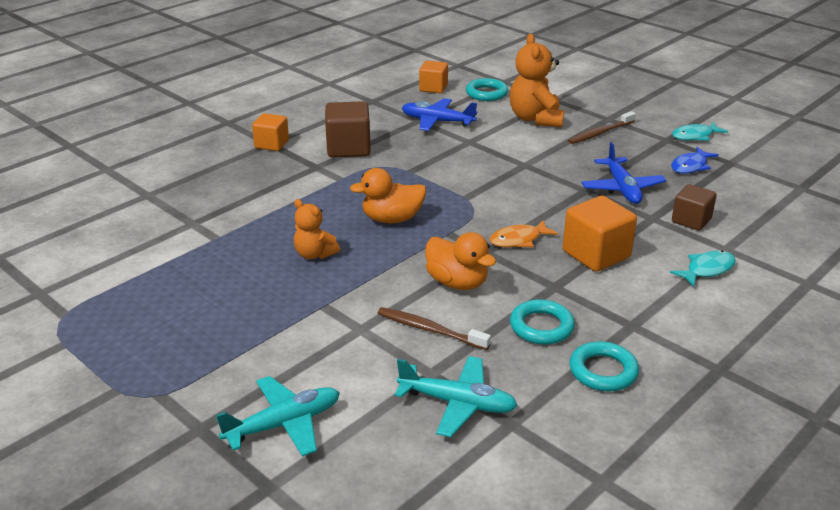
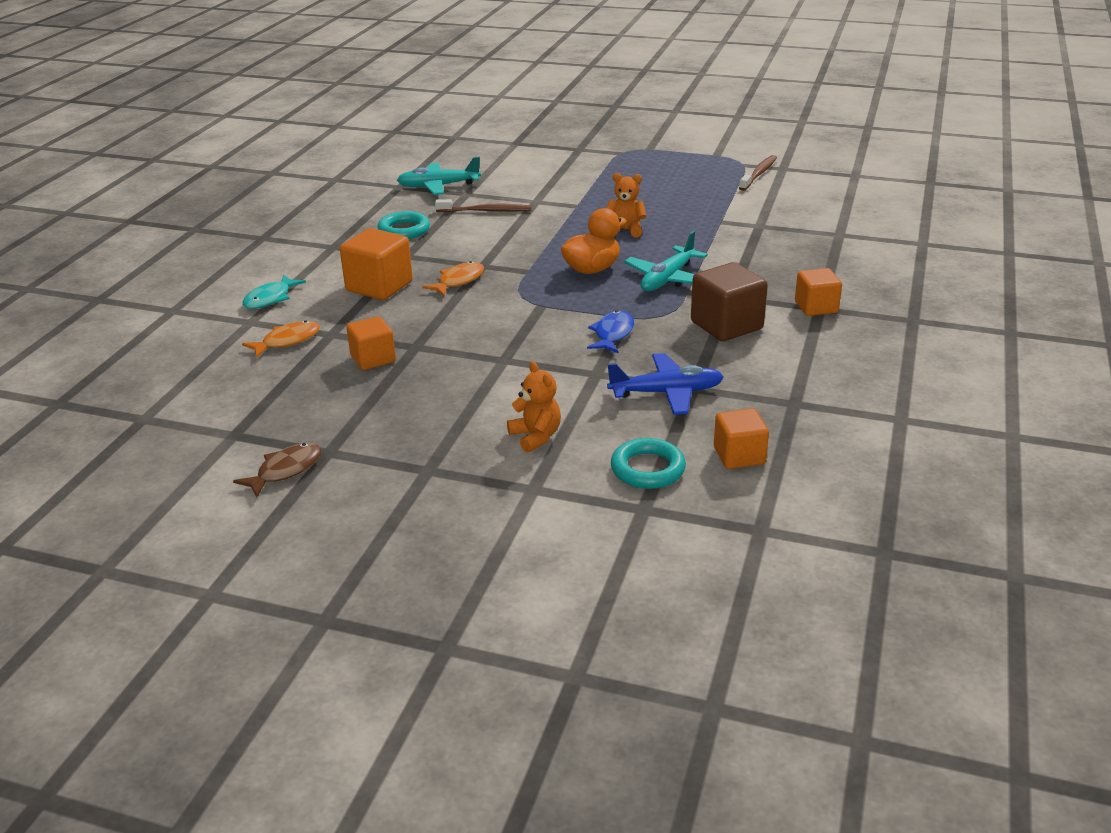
camera: 155 degrees right, 0 degrees up
(284, 424) = (534, 159): turquoise plane -> turquoise plane (667, 279)
(457, 282) = (489, 240): orange duck -> none
(535, 119) = (536, 437): orange teddy bear -> orange teddy bear, size x0.59
(600, 133) = (429, 436): brown toothbrush -> brown toothbrush (759, 174)
(603, 371) = (348, 218): turquoise ring -> none
(622, 188) = (373, 359): blue plane -> orange cube
(690, 166) = (290, 413): blue fish -> blue fish (613, 334)
(691, 220) = (287, 341): brown cube -> orange fish
(695, 136) = (285, 470): turquoise fish -> brown fish

